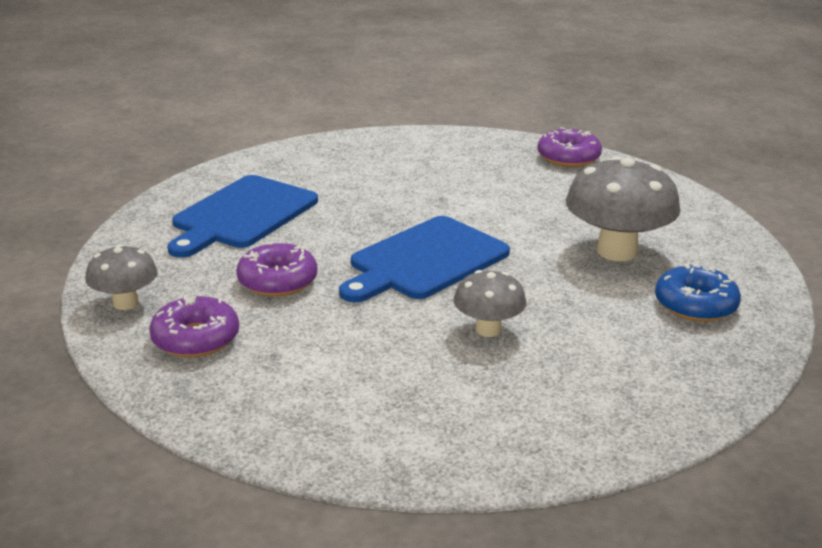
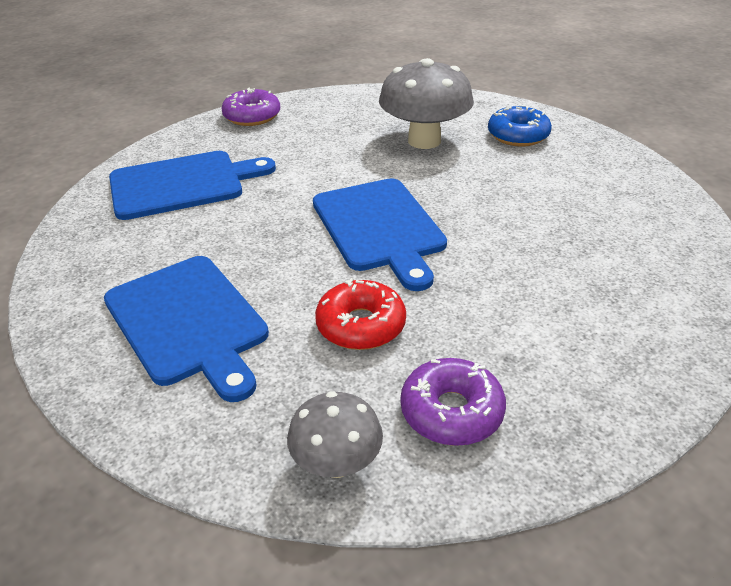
camera: 65 degrees left, 10 degrees up
(277, 281) = (361, 325): purple donut -> red donut
(419, 162) = (182, 184): none -> blue cutting board
(488, 329) = (514, 225): grey mushroom -> none

